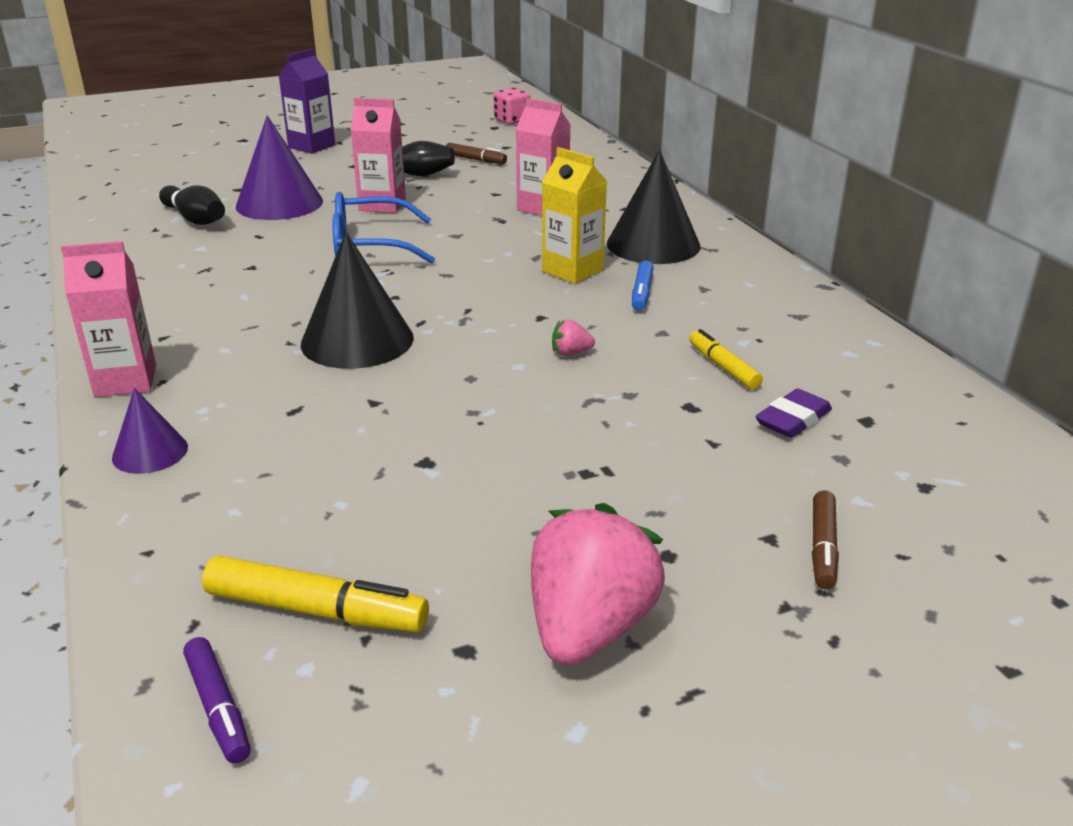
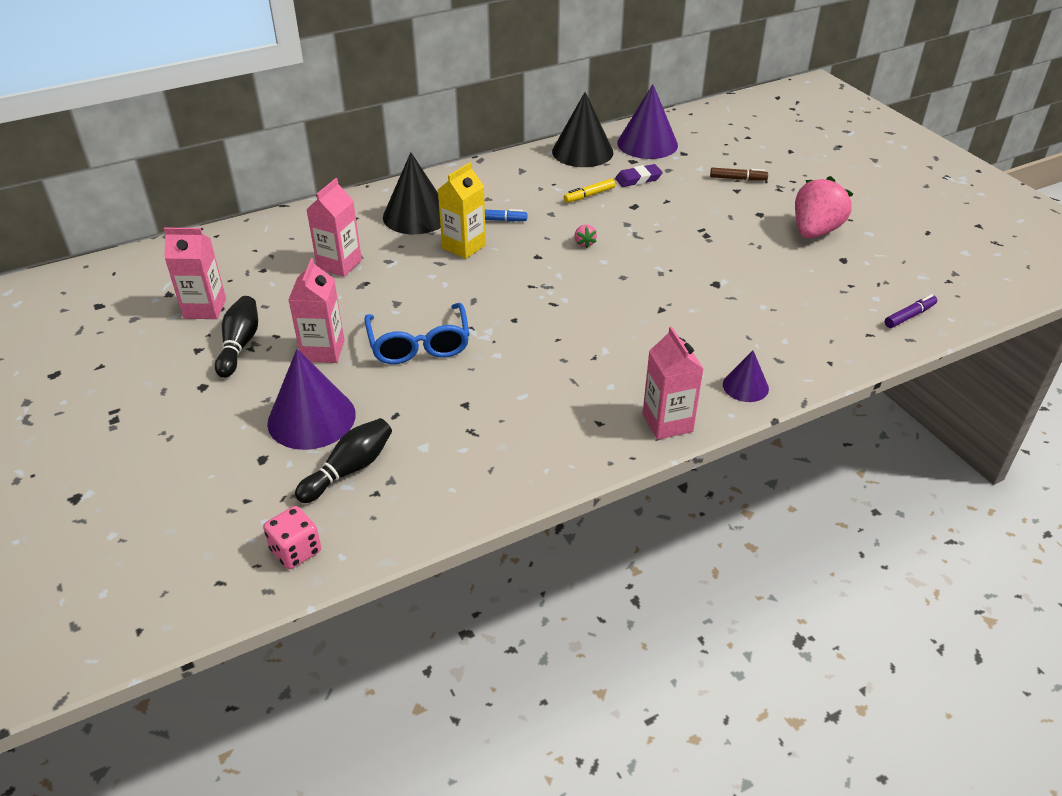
camera: 95 degrees left, 10 degrees up
(311, 146) = (124, 430): purple carton -> none
(316, 610) = (842, 300): yellow marker -> none
(357, 340) = (585, 327): black cone -> black cone (582, 152)
(475, 160) = (205, 308): brown marker -> pink carton
(512, 121) = (80, 295): pink dice -> pink dice (296, 551)
(589, 628) = (815, 231): pink strawberry -> pink strawberry turned 105 degrees clockwise
(793, 419) = (638, 179): purple eraser -> purple eraser turned 60 degrees counterclockwise
(950, 444) = (647, 144): none -> purple cone

